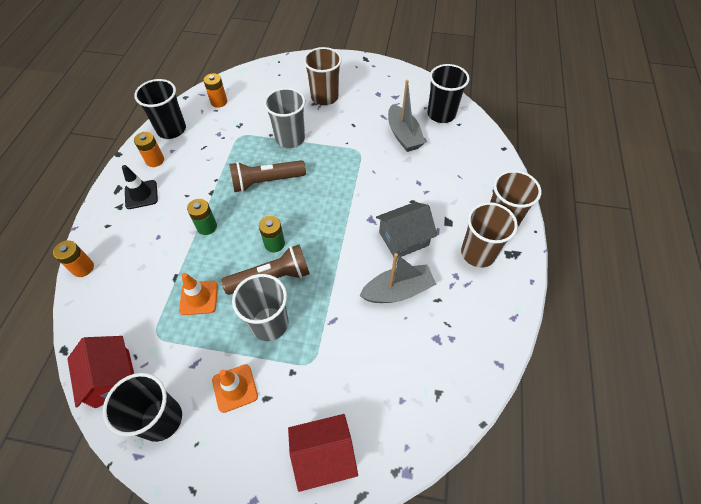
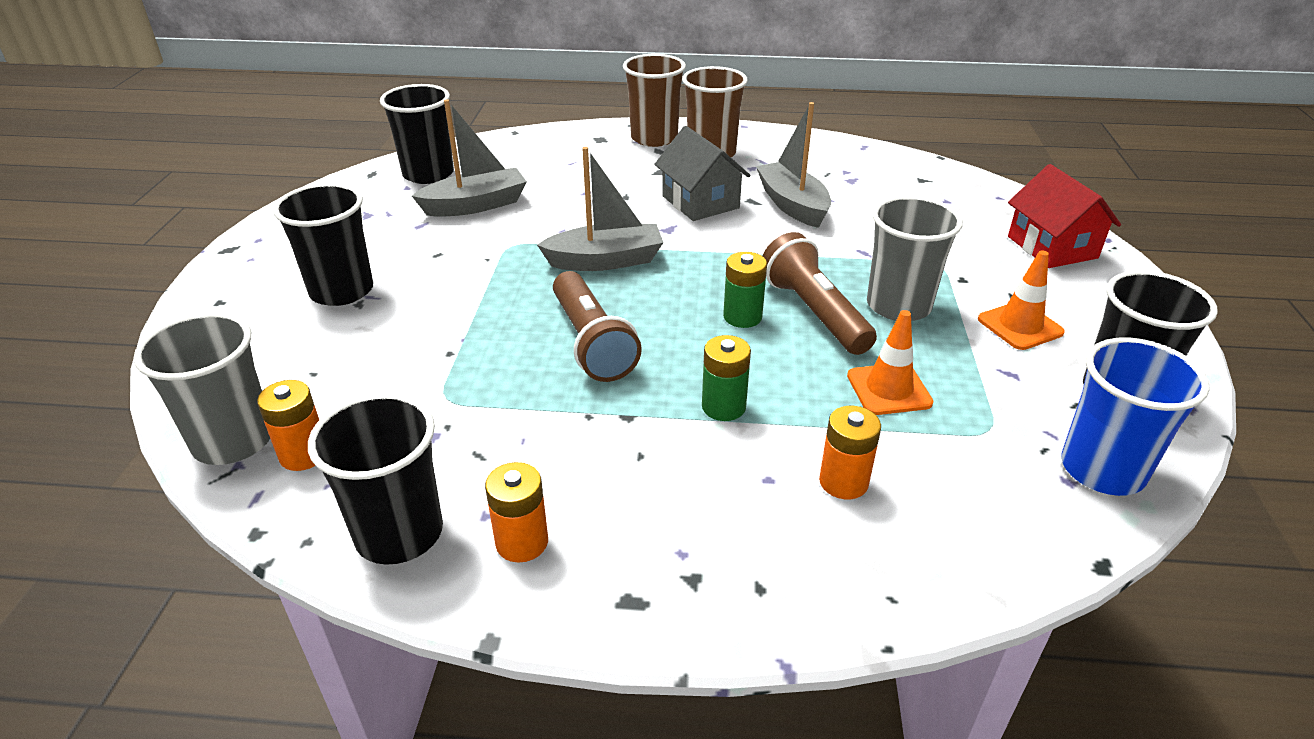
camera: 95 degrees left, 20 degrees down
(83, 268) = (898, 598): orange battery -> orange battery (843, 482)
(112, 378) = (1102, 469): red house -> blue cup
(141, 194) = (647, 541): black traffic cone -> none
(290, 138) = (466, 324): grey cup -> grey cup (233, 441)
(324, 97) = (341, 291): brown cup -> black cup
(338, 189) = (605, 261): none -> grey boat

